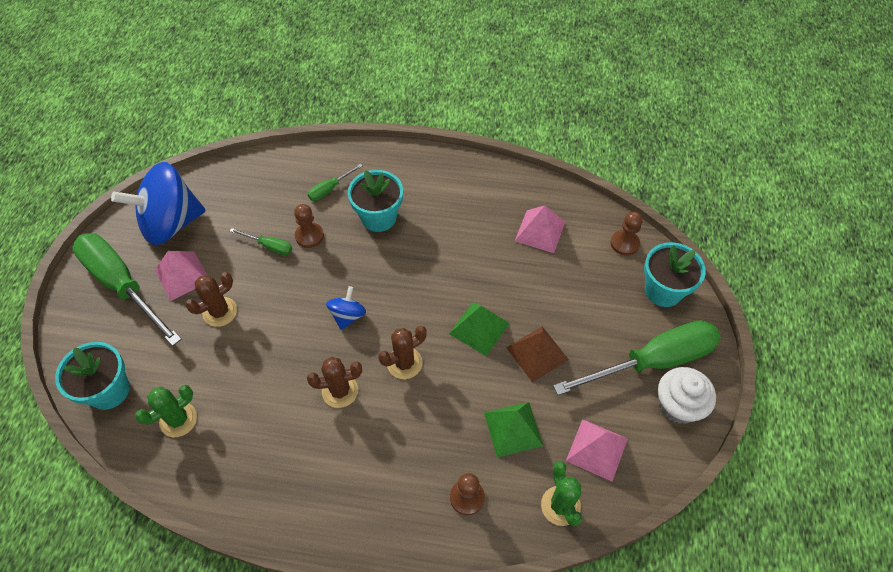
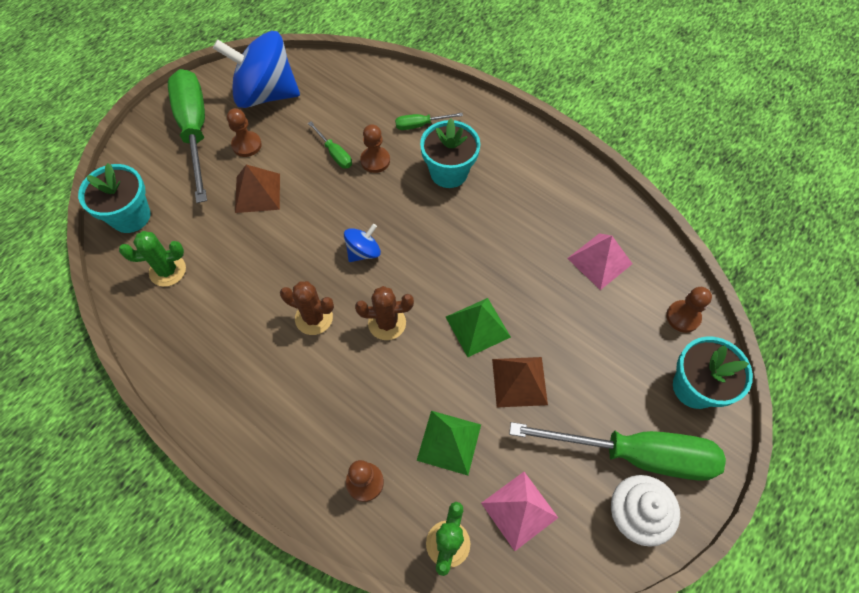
camera: 30 degrees right, 5 degrees up
(182, 275) = (246, 145): pink pyramid -> brown pawn
(220, 312) = (257, 193): brown cactus -> brown pyramid

